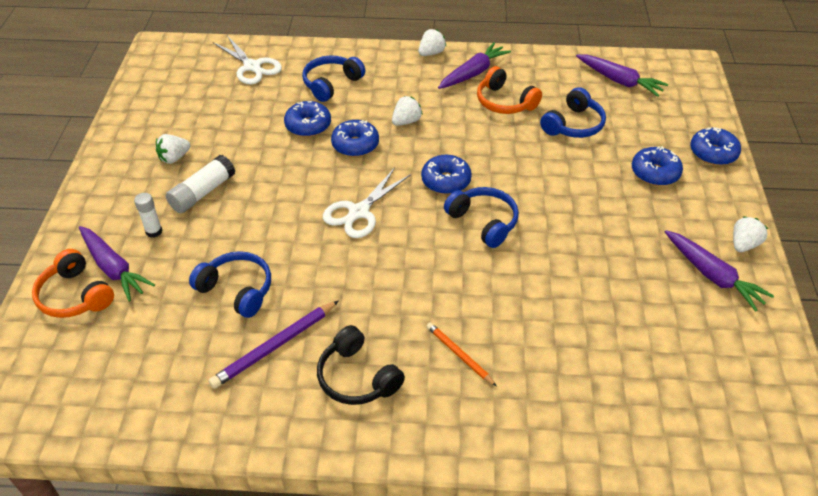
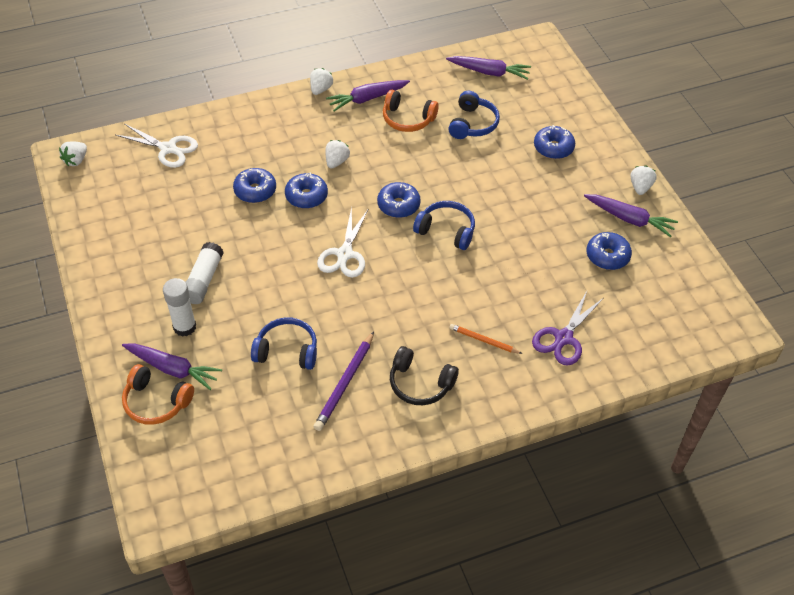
camera: 25 degrees left, 5 degrees up
(154, 231) = (184, 327): white glue stick -> white glue stick, size x1.56
(174, 158) = (156, 257): white strawberry -> white strawberry (76, 160)
(331, 84) = (251, 145): blue headphones -> none
(473, 73) = (367, 99): purple carrot -> purple carrot turned 135 degrees counterclockwise
(558, 386) = (563, 338): none -> purple scissors
(713, 153) = (588, 117): blue donut -> blue donut (607, 256)

